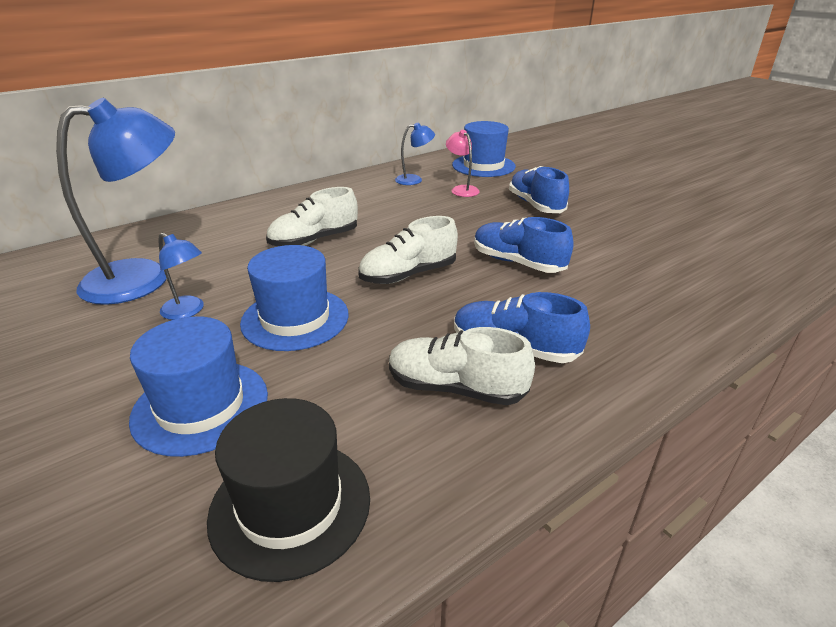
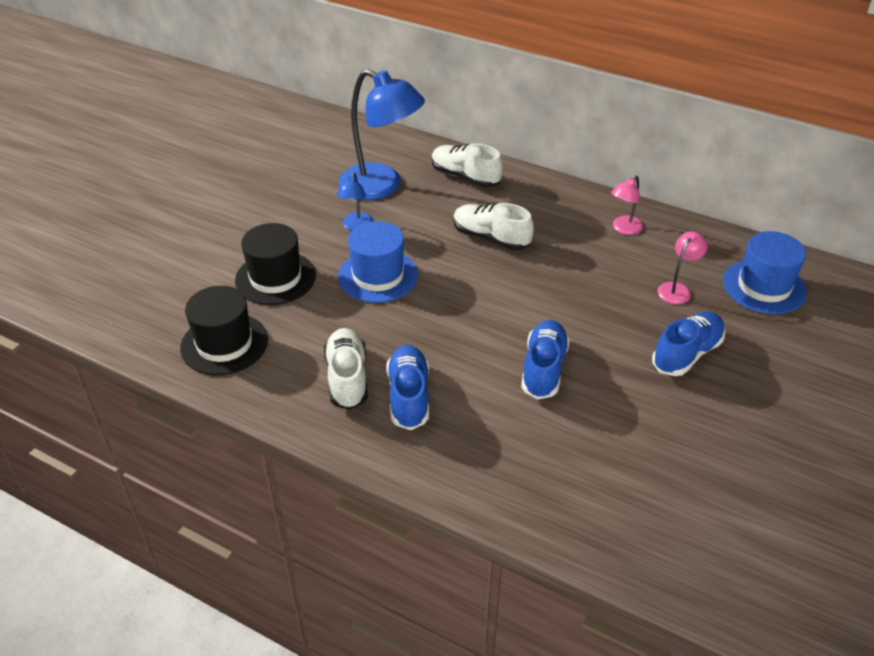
camera: 65 degrees right, 10 degrees up
(201, 406) = (275, 278): blue hat -> black hat
(372, 187) = (624, 229): none -> pink lamp
(408, 275) = (474, 309): white shoe -> white shoe (465, 177)
(414, 180) = (670, 249): blue lamp -> none

